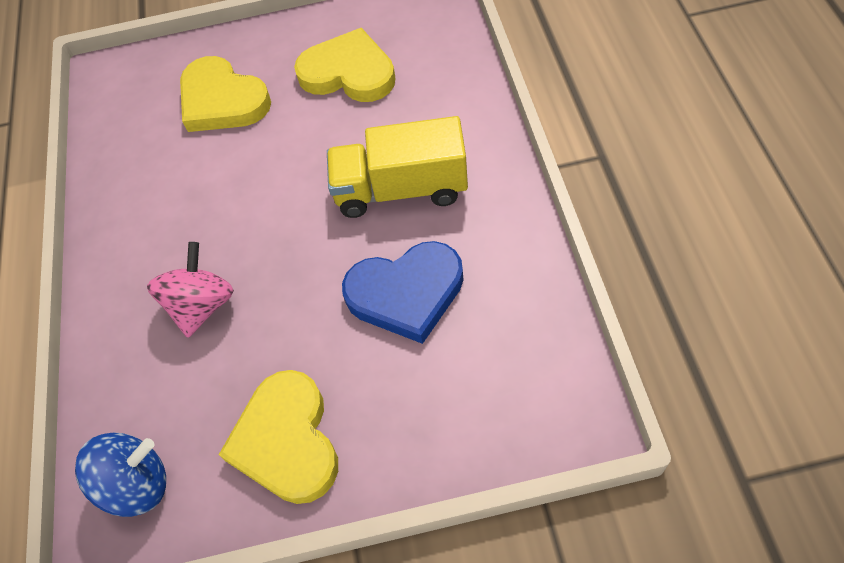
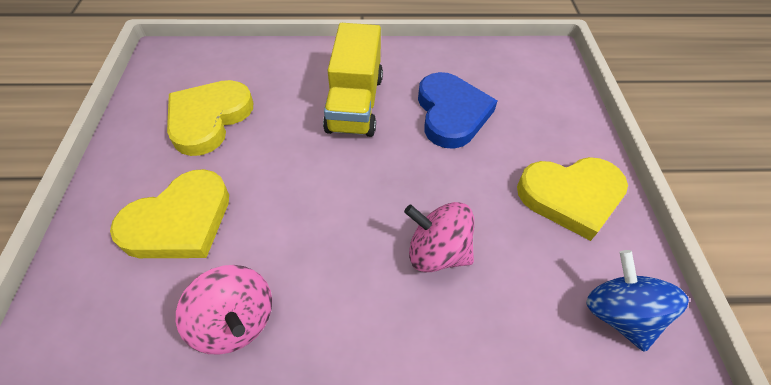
camera: 90 degrees left, 5 degrees down
(131, 171) = (235, 321): none -> pink spinning top

